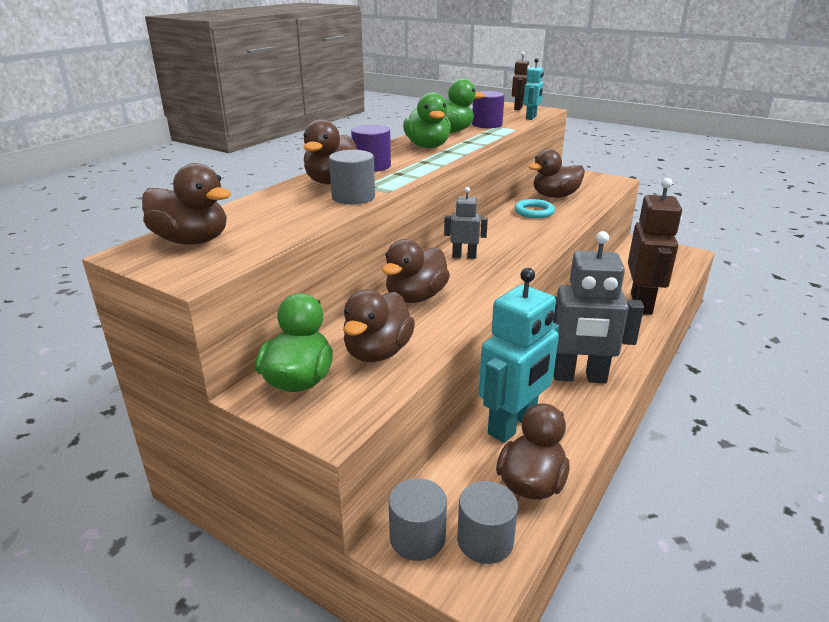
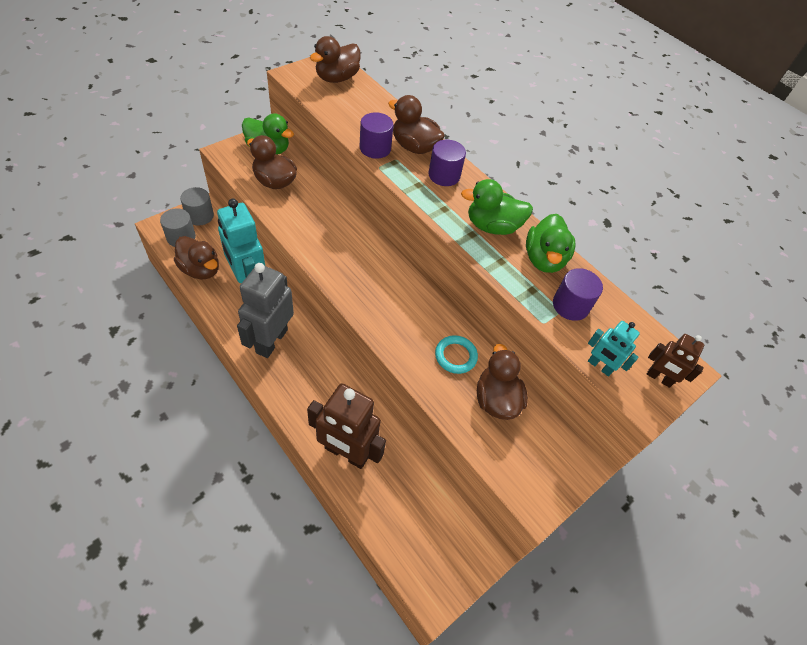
camera: 100 degrees right, 25 degrees up
(353, 197) = (375, 148): grey cylinder -> purple cylinder
(415, 297) = (327, 216): brown duck -> none
(464, 256) = (378, 263): grey robot -> none

